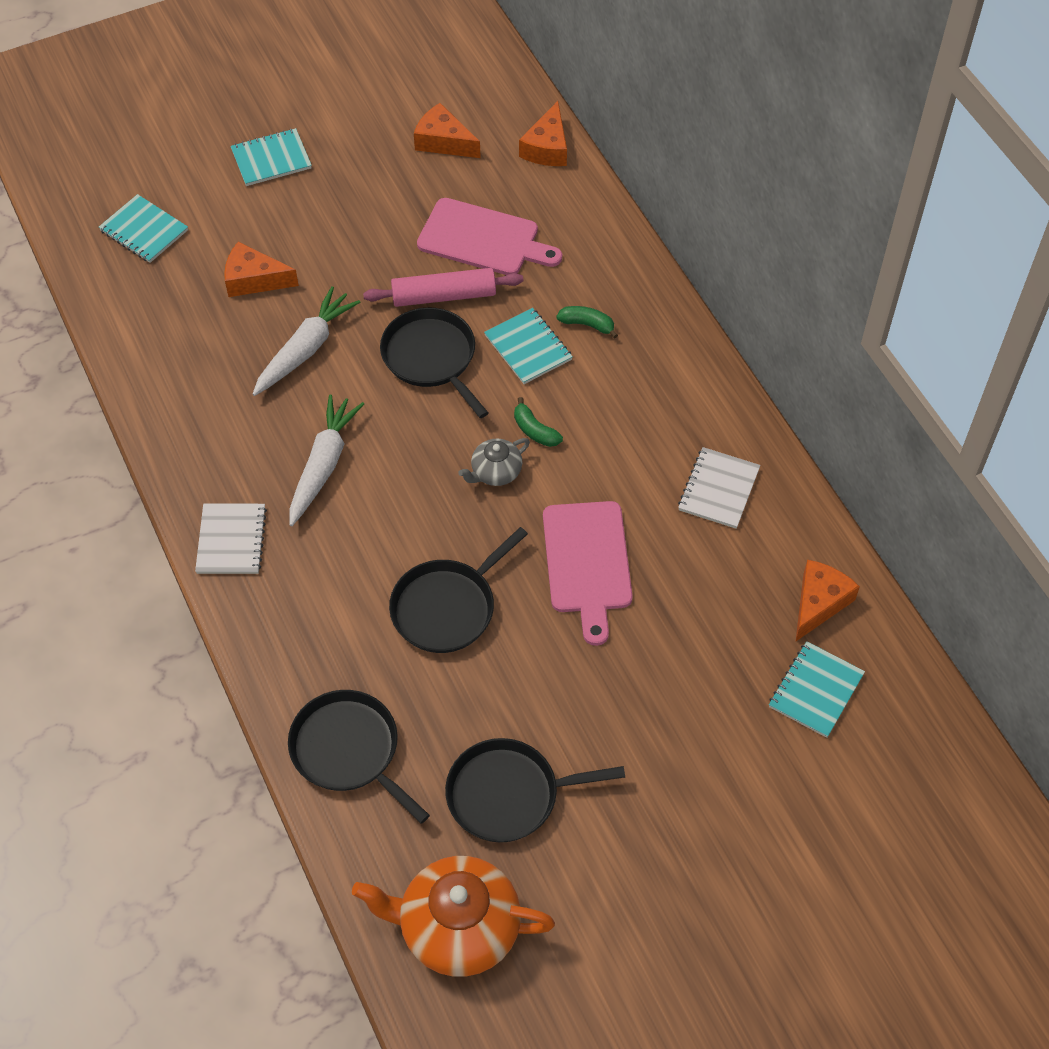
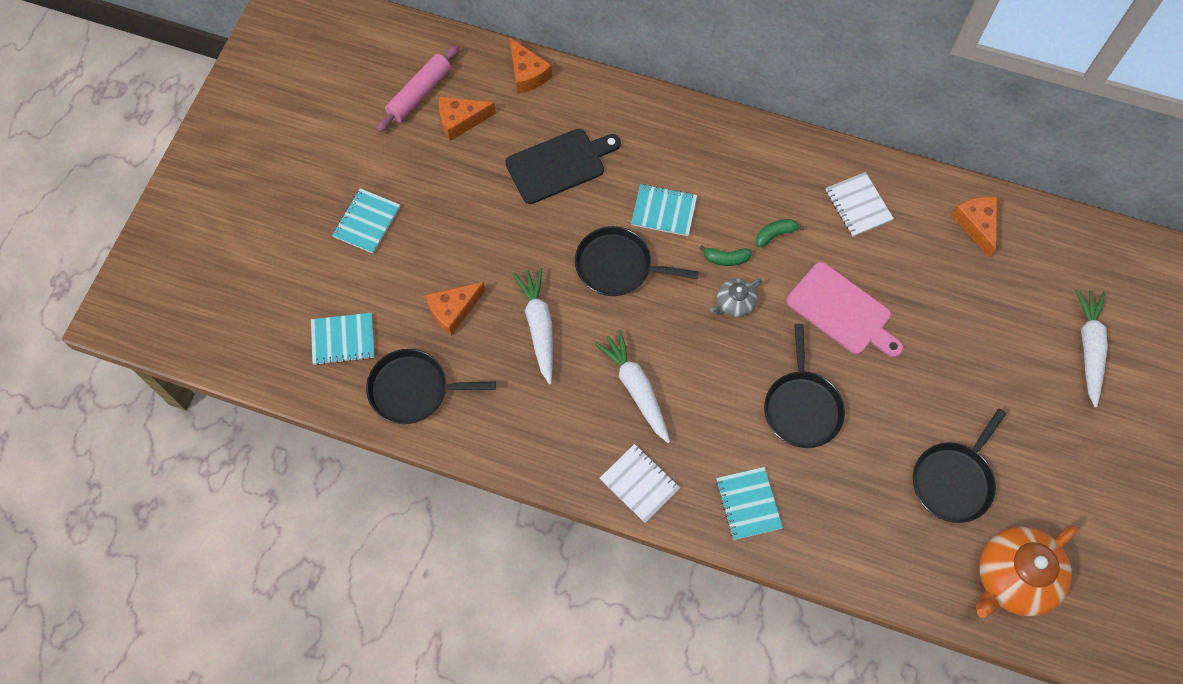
camera: 45 degrees left, 10 degrees up
(349, 750) = (848, 540): black pan -> black pan (413, 390)
(444, 296) = (579, 221): pink rolling pin -> pink rolling pin (419, 93)
(483, 239) = (559, 165): pink cutting board -> black cutting board
(495, 472) = (734, 303): grey teapot -> grey teapot turned 45 degrees clockwise
(587, 324) = (679, 168): green banana -> green banana (775, 234)
(796, 808) = (1089, 348): none -> white carrot
(815, 690) = (1027, 275): turquoise notebook -> turquoise notebook (748, 504)

